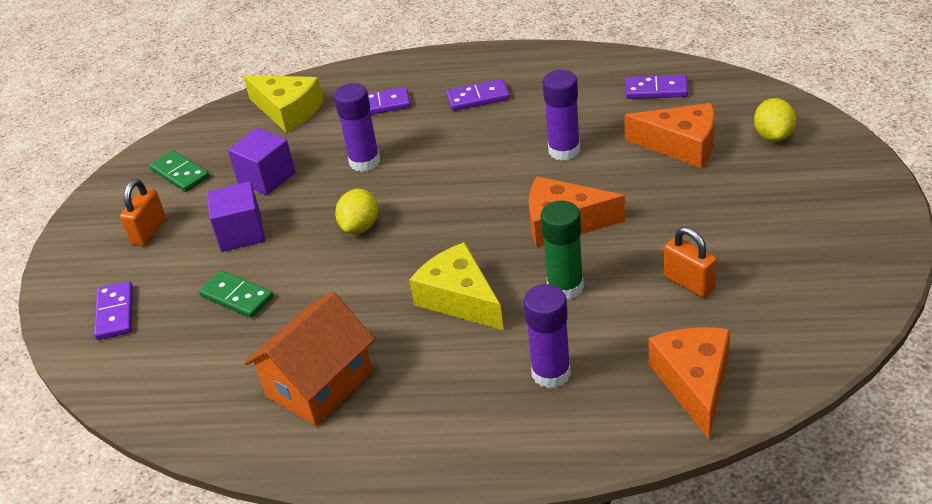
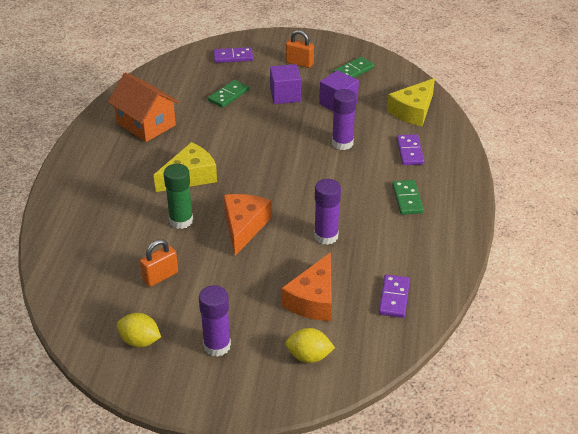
camera: 90 degrees right, 0 degrees up
(360, 226) = (274, 140): yellow lemon -> yellow lemon (140, 341)
(478, 98) = (407, 199): purple domino -> green domino
(551, 373) = (112, 207): purple glue stick -> purple glue stick (217, 346)
(694, 382) = (75, 264): orange cheese -> none

